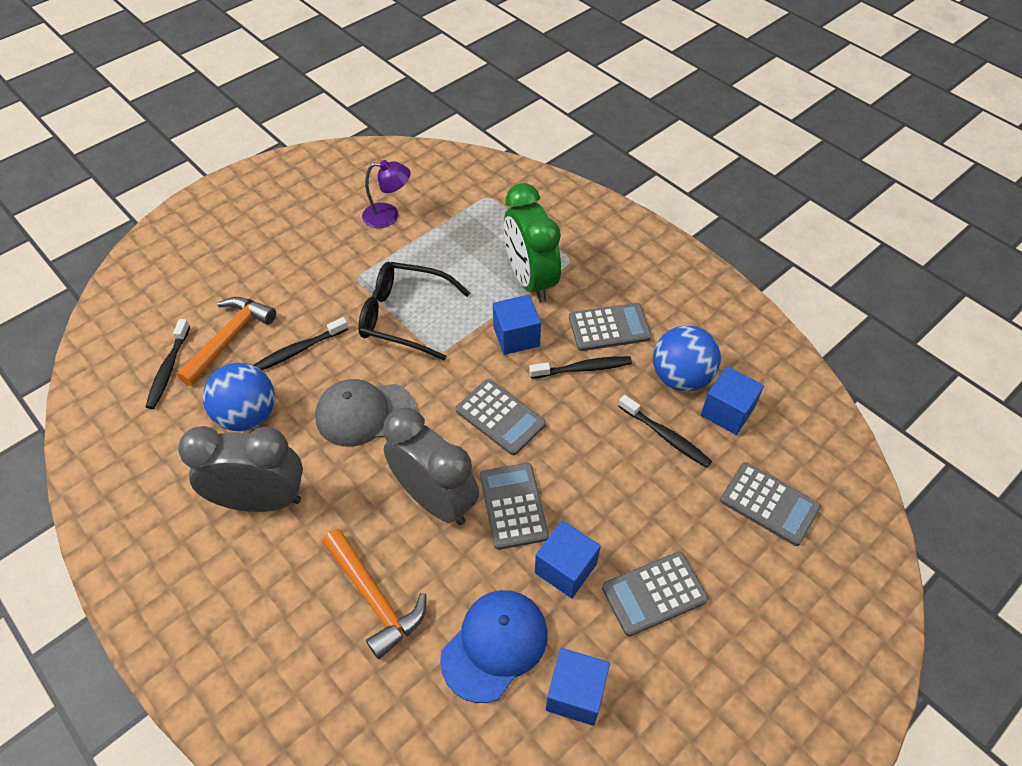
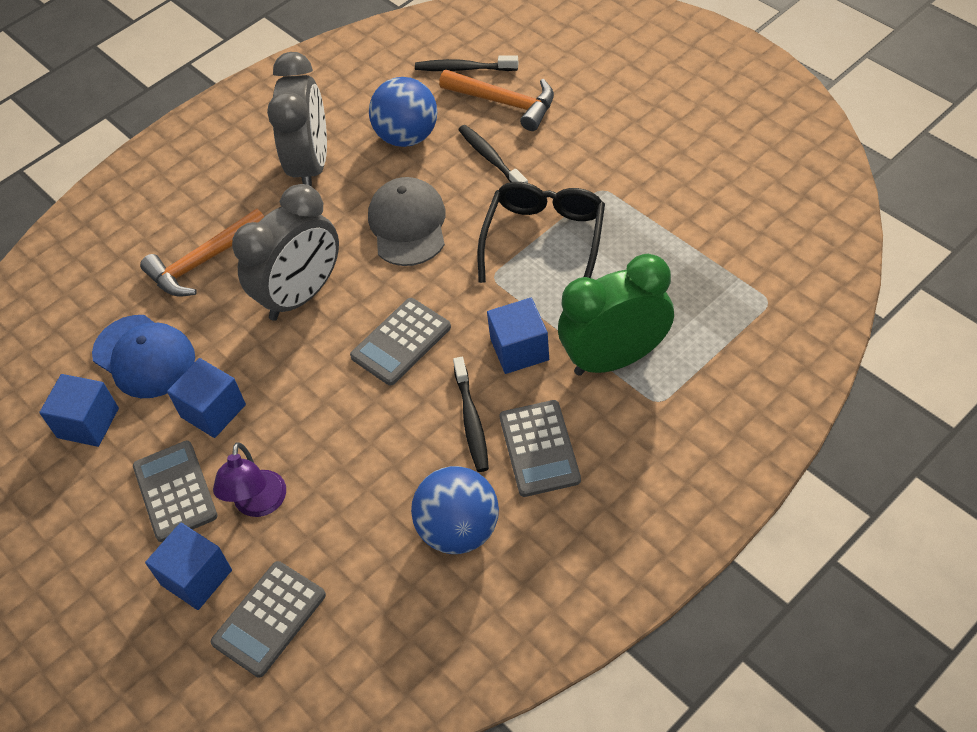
camera: 95 degrees right, 0 degrees up
(388, 216) = (712, 203): purple lamp -> purple lamp (258, 504)
(513, 506) = (288, 362): grey calculator -> none
(666, 436) = (369, 509): black toothbrush -> none
(727, 411) = (405, 582): blue cube -> blue cube (196, 577)

